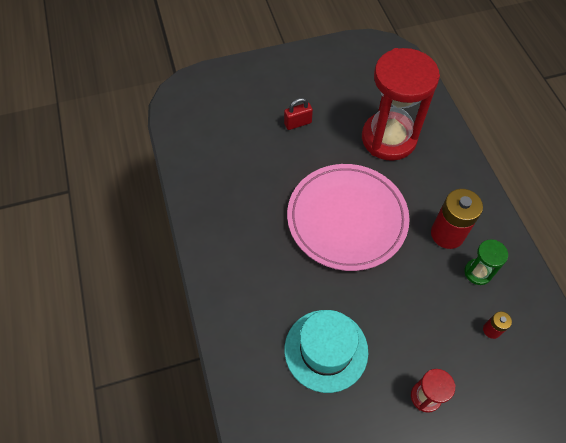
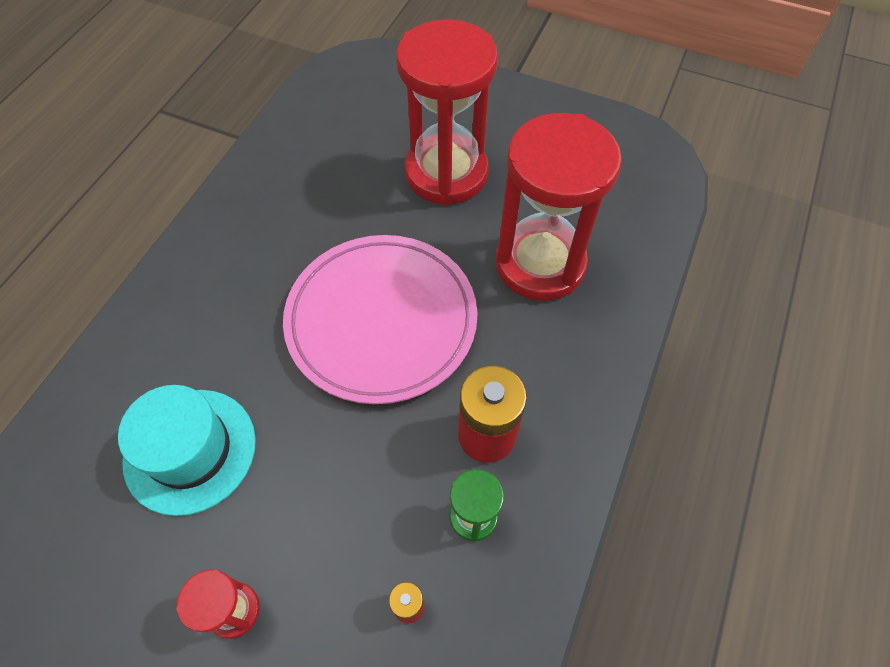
camera: 40 degrees right, 0 degrees up
(298, 123) = (446, 173): red padlock -> red hourglass

